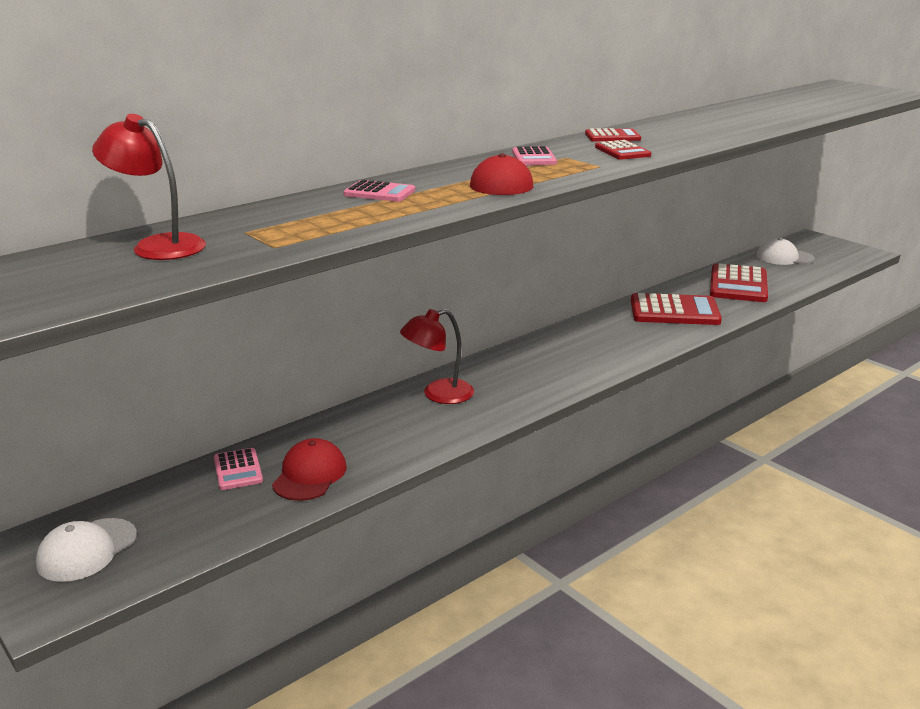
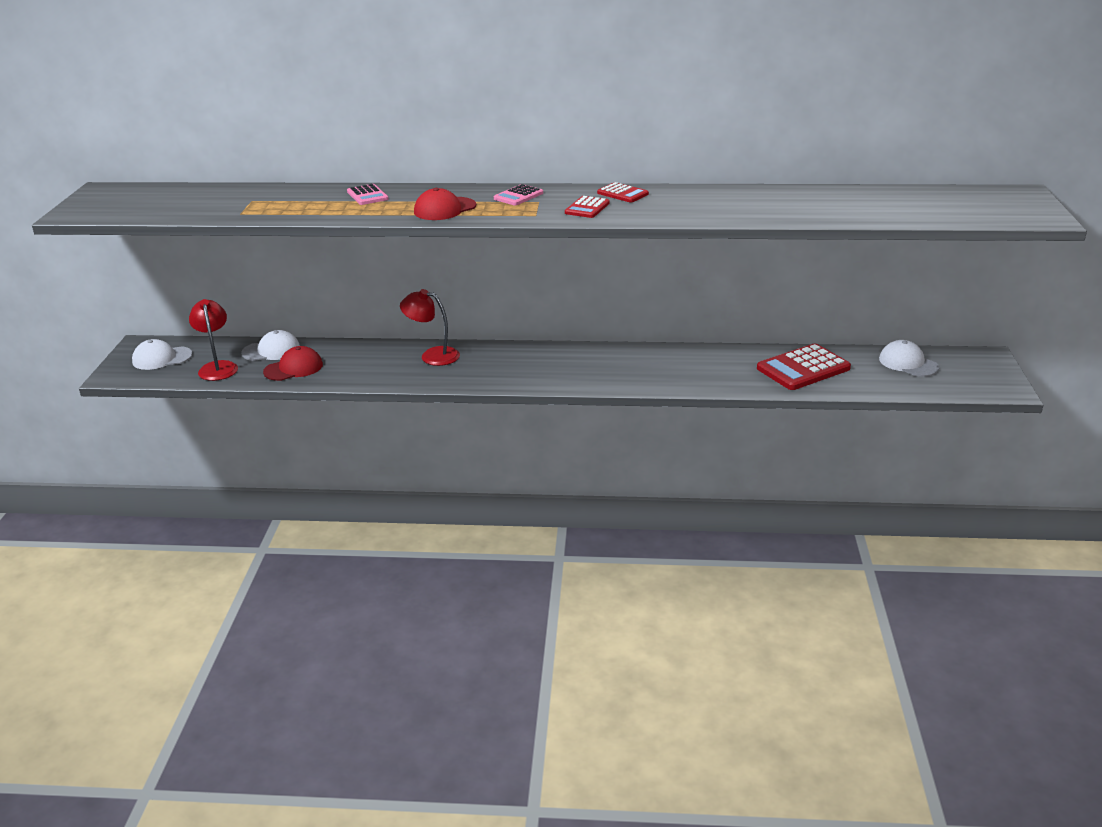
camera: 45 degrees right, 5 degrees up
(158, 246) = (204, 196): red lamp -> red lamp (217, 367)
(238, 470) = (271, 351): pink calculator -> white cap
(674, 311) = (699, 367): red calculator -> none

